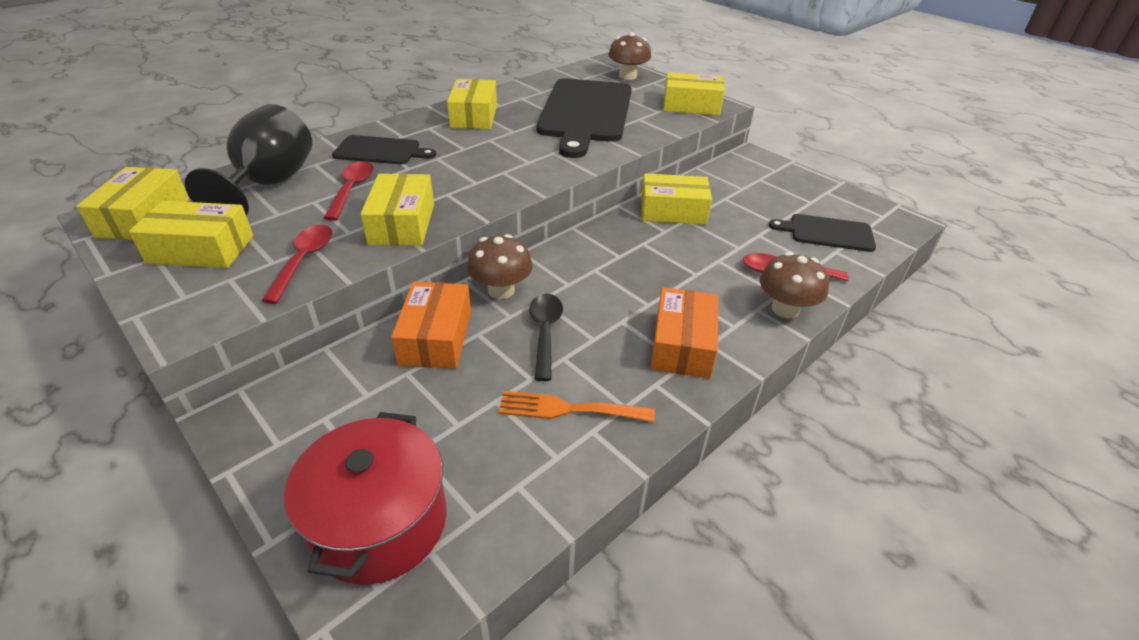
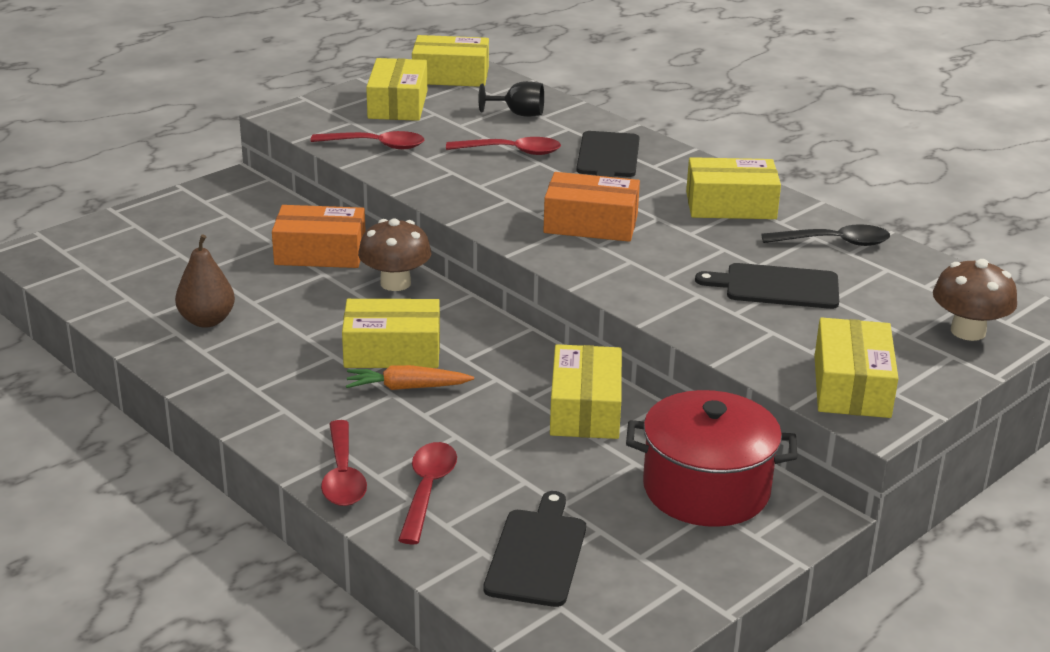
camera: 90 degrees right, 10 degrees down
(270, 184) = (519, 114): black goblet -> black goblet, size x0.48
(379, 522) = (115, 245): red pot -> red pot (706, 489)
(402, 224) = (441, 181): yellow box -> yellow box (392, 351)
(545, 332) = (320, 309): black spoon -> black spoon (834, 242)
(568, 409) = (207, 321): orange fork -> brown pear
(585, 113) = (776, 286): black cutting board -> black cutting board, size x0.51
(663, 282) = (407, 387): none -> orange carrot
(682, 345) = (286, 391): orange box -> orange box (591, 224)
(785, 309) = (343, 475): brown mushroom -> red spoon

